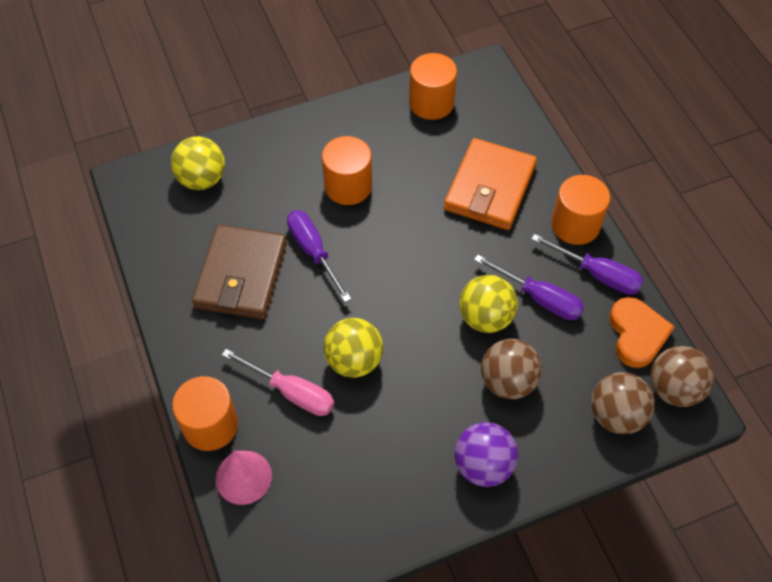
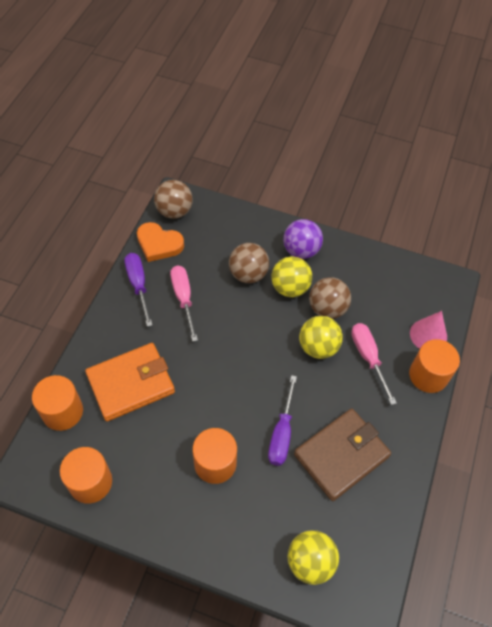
camera: 140 degrees left, 0 degrees up
(485, 317) = (223, 312): yellow ball -> yellow ball (290, 288)
(539, 298) = (183, 298): purple screwdriver -> pink screwdriver
(575, 225) = (113, 320): orange cylinder -> orange cylinder (62, 411)
(616, 415) = (215, 222): brown ball -> brown ball (327, 308)
(637, 334) = (159, 244): orange heart -> orange heart turned 105 degrees counterclockwise

